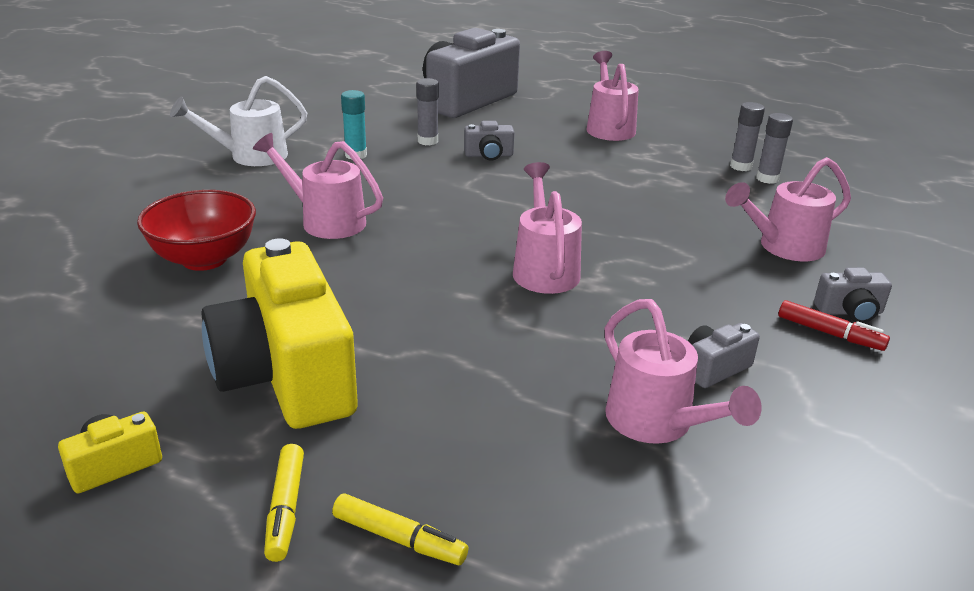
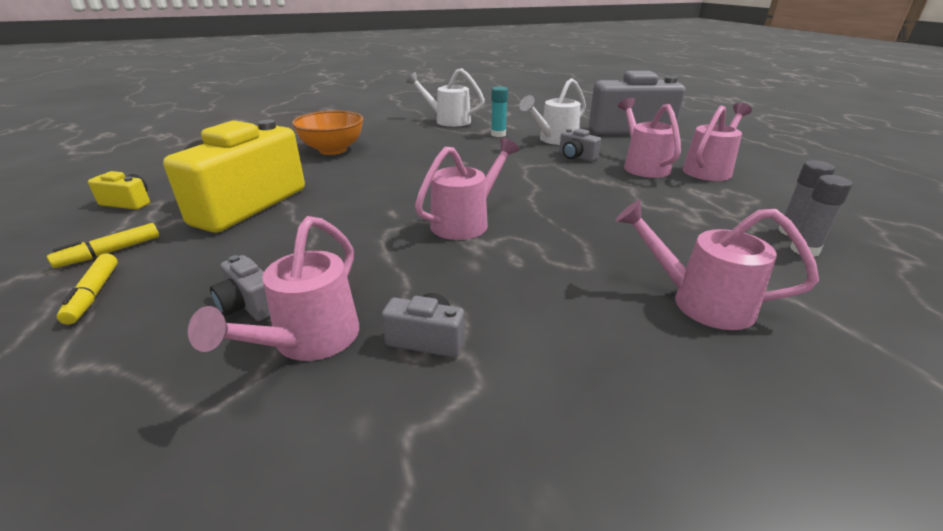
camera: 50 degrees right, 0 degrees up
(204, 259) = (333, 150): red bowl -> orange bowl
(325, 221) = (414, 155): pink watering can -> pink watering can (642, 166)
(427, 141) = (554, 140): grey glue stick -> white watering can
(830, 333) = (588, 388): red marker -> none
(849, 312) = (654, 387): grey camera -> grey camera (249, 305)

